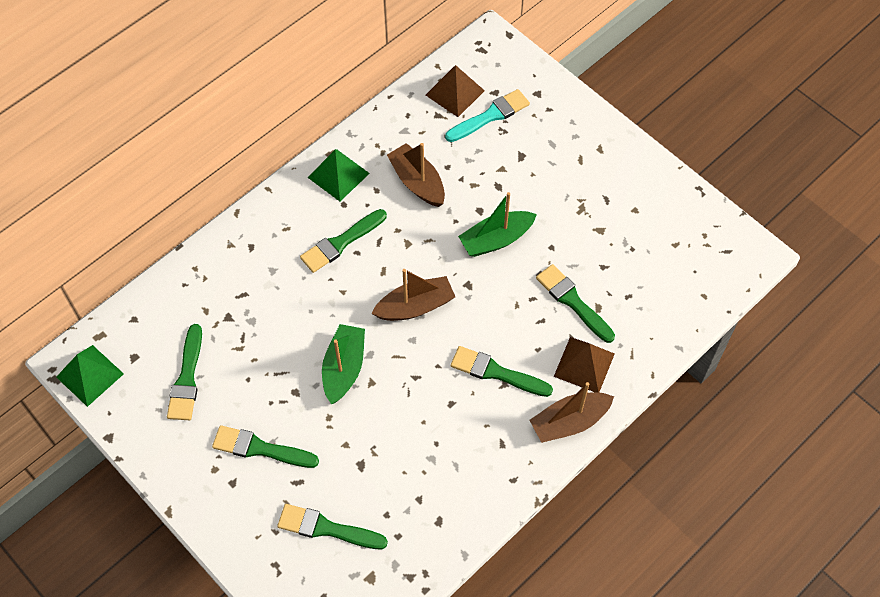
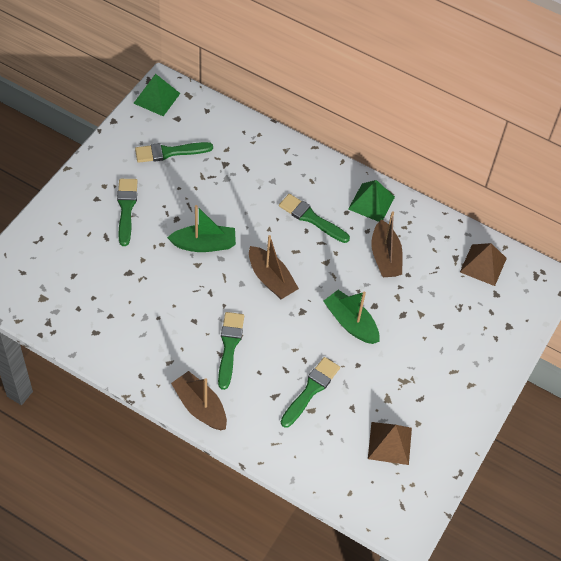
camera: 70 degrees right, 5 degrees down
(327, 528) = (74, 263): green brush -> none
(417, 182) = (385, 257): brown boat -> brown boat turned 135 degrees clockwise
(490, 116) = (470, 295): turquoise brush -> none
(584, 365) = (254, 408): brown pyramid -> brown pyramid (389, 443)

